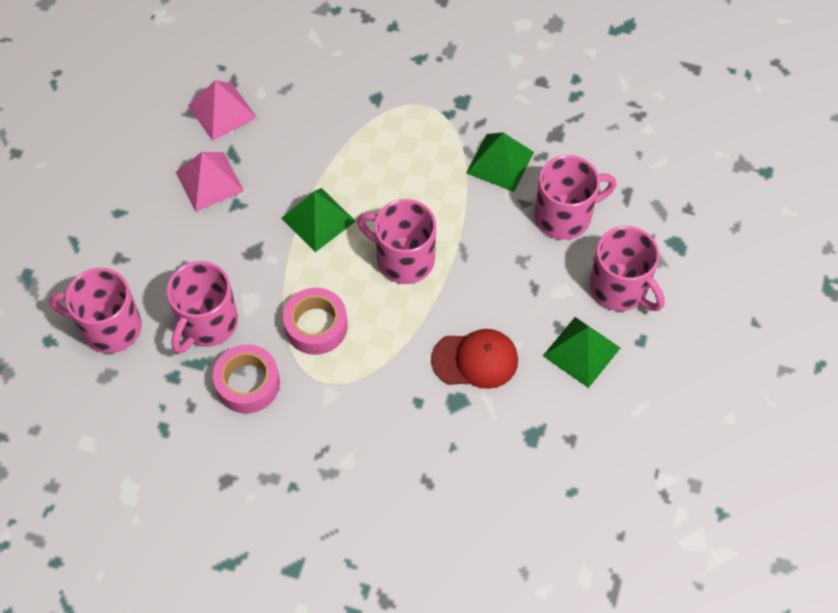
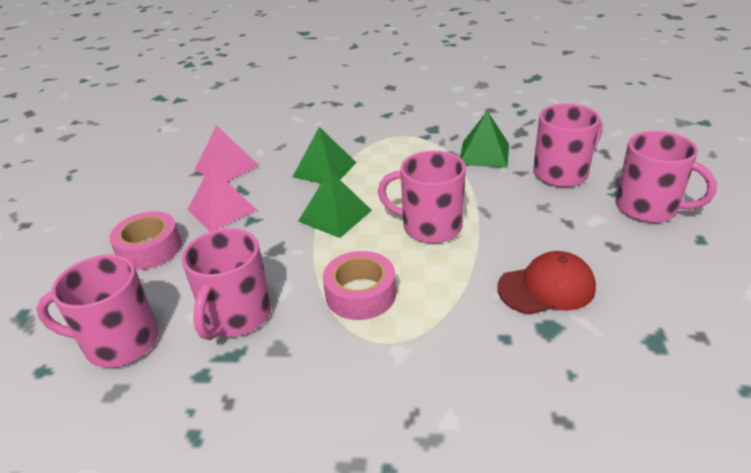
camera: 10 degrees left, 25 degrees down
(248, 383) = (296, 363): pink tape -> pink tape (149, 249)
(581, 351) = (650, 259): green pyramid -> green pyramid (324, 169)

